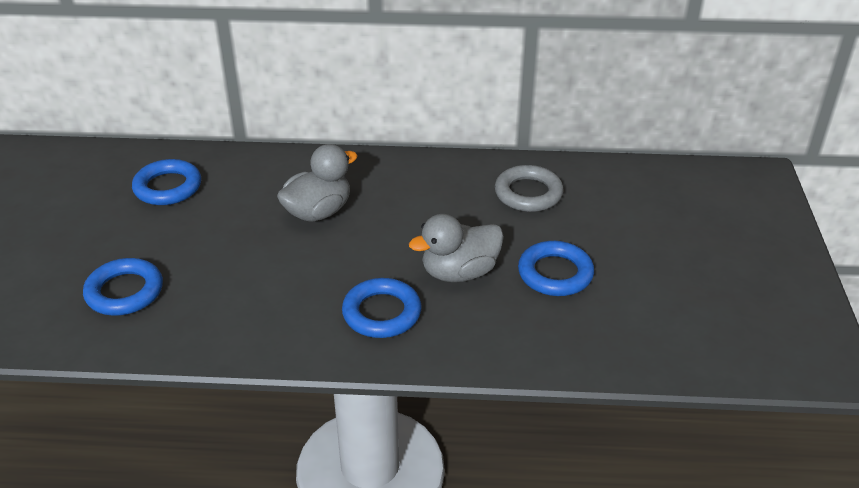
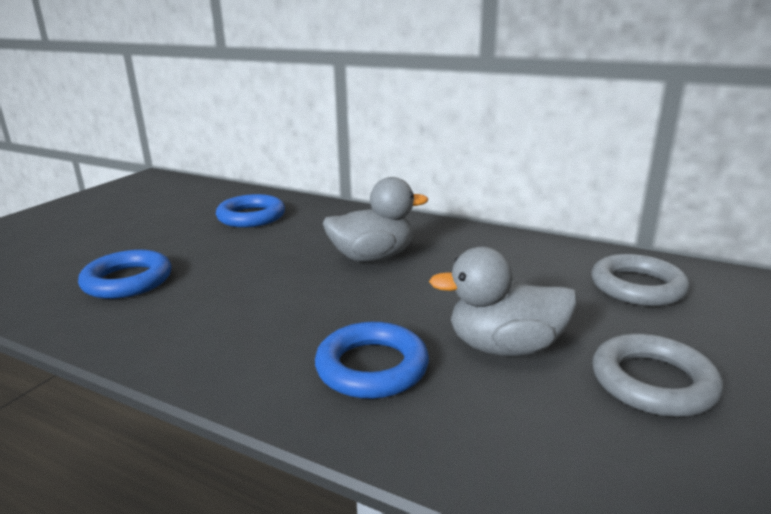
camera: 25 degrees right, 15 degrees down
(555, 273) = (653, 382): blue ring -> grey ring

